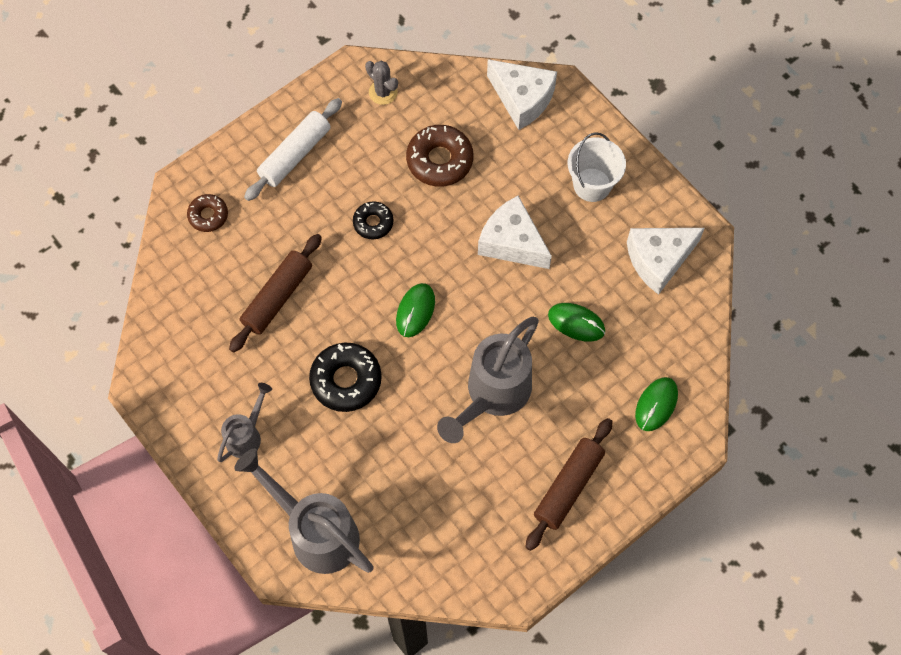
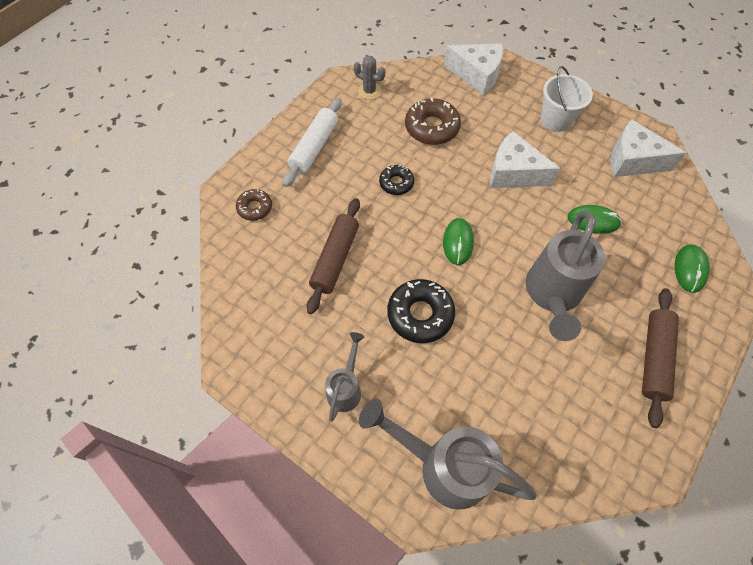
camera: 15 degrees left, 5 degrees down
(658, 260) = (632, 160): white cheese -> white cheese turned 60 degrees clockwise

